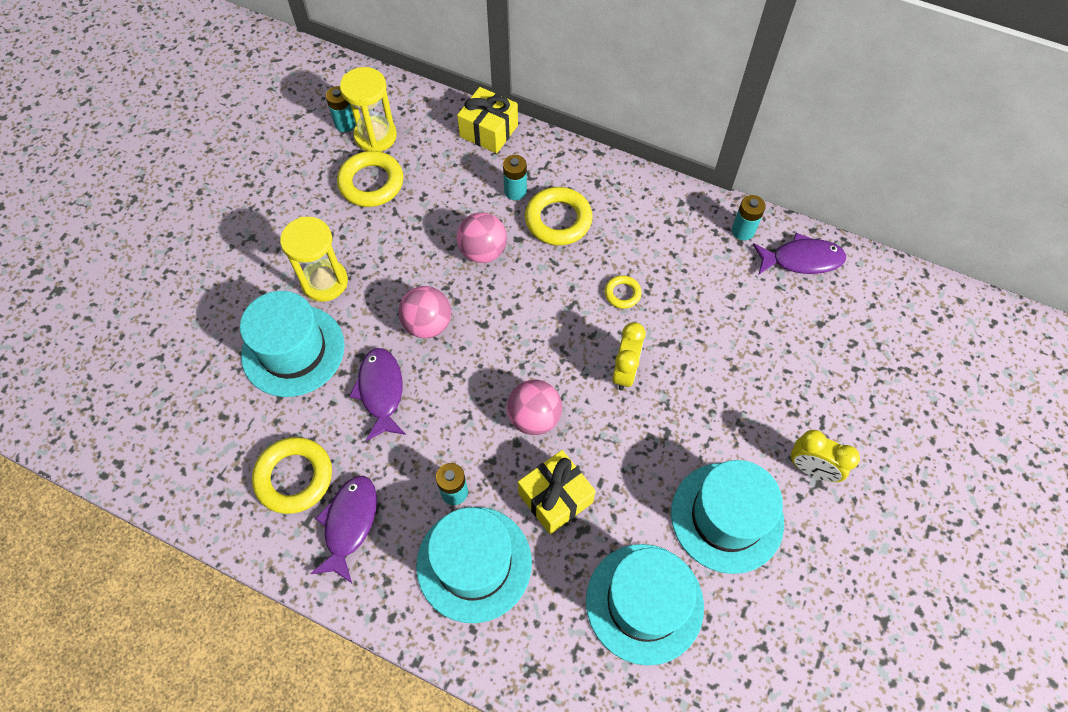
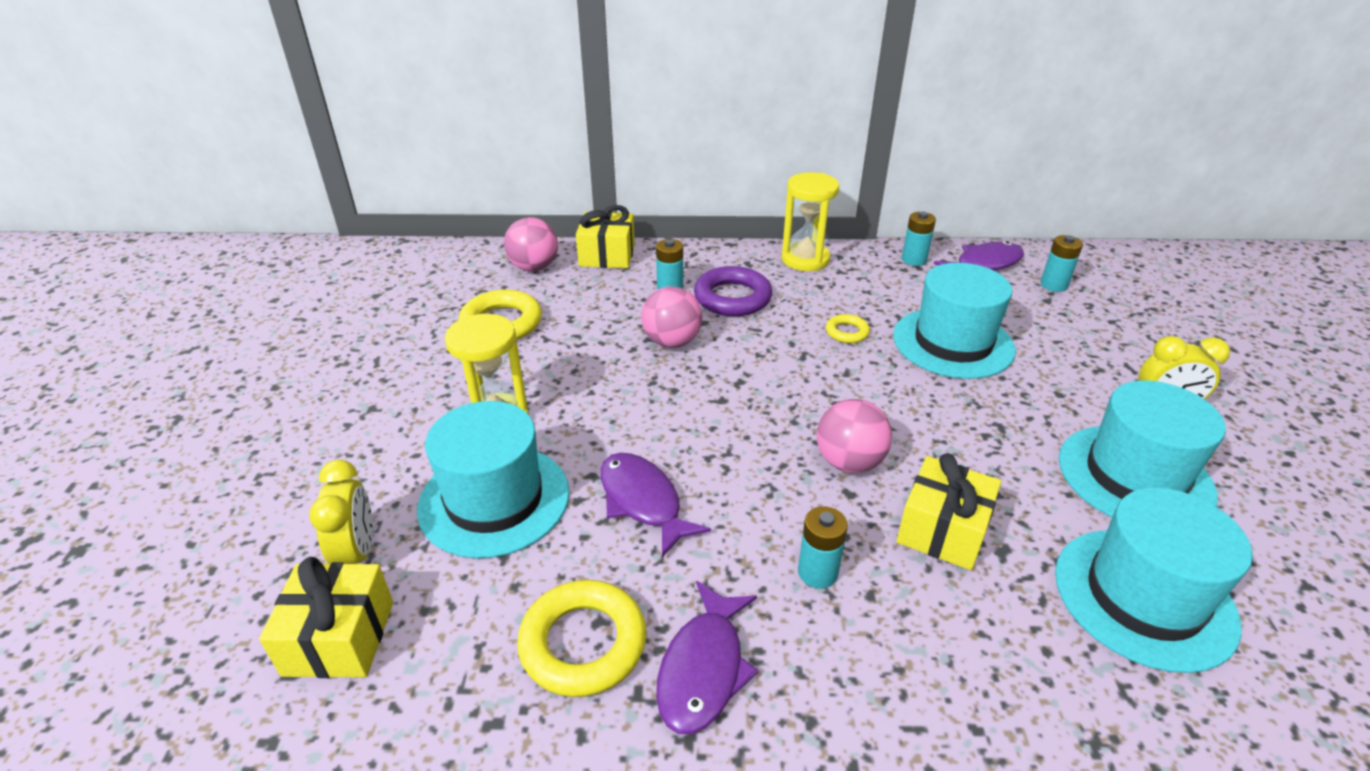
camera: 25 degrees left, 25 degrees down
(171, 414) = (339, 638): none -> yellow gift
(345, 124) = (440, 287): turquoise battery -> turquoise battery (1053, 285)
(349, 523) = (703, 668): purple fish -> purple fish turned 150 degrees counterclockwise
(375, 136) = (482, 288): yellow hourglass -> yellow hourglass (805, 259)
(427, 324) = (655, 420): pink ball -> pink ball (534, 267)
(474, 563) = (909, 644): turquoise hat -> turquoise hat (953, 342)
(558, 220) = (732, 298): yellow ring -> purple ring
(625, 372) = (908, 391): yellow clock -> yellow clock (357, 553)

